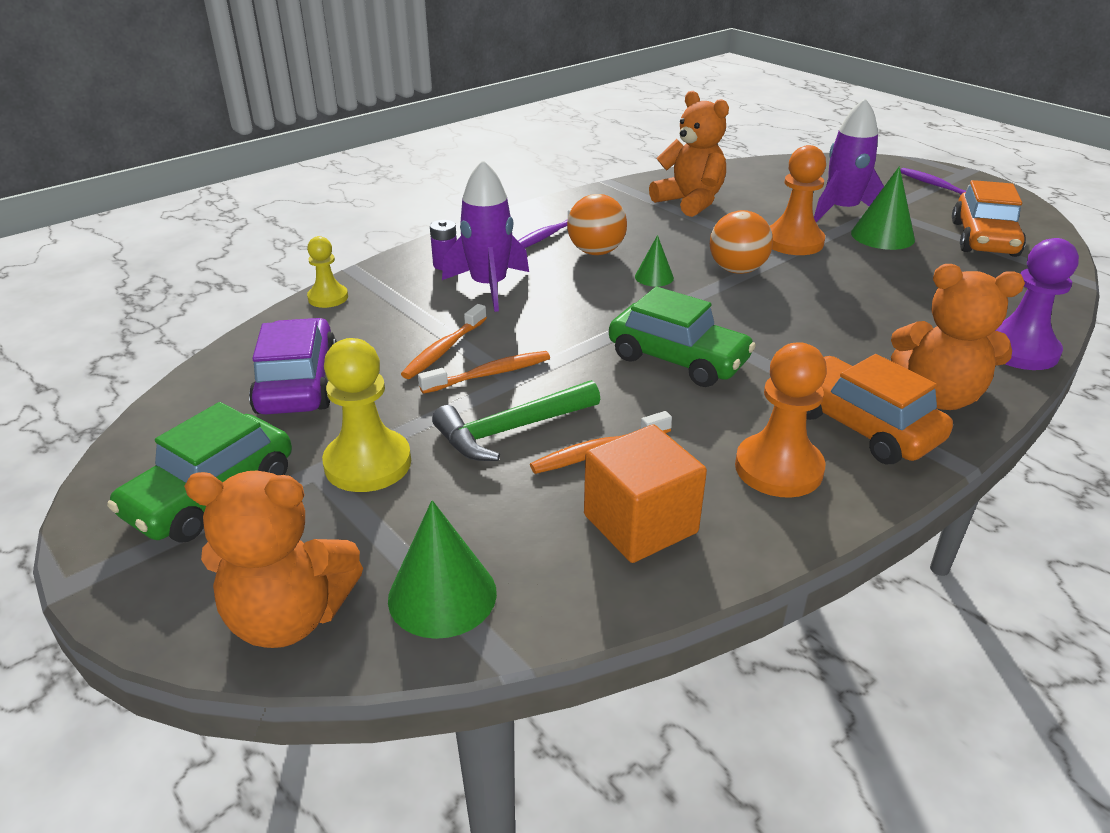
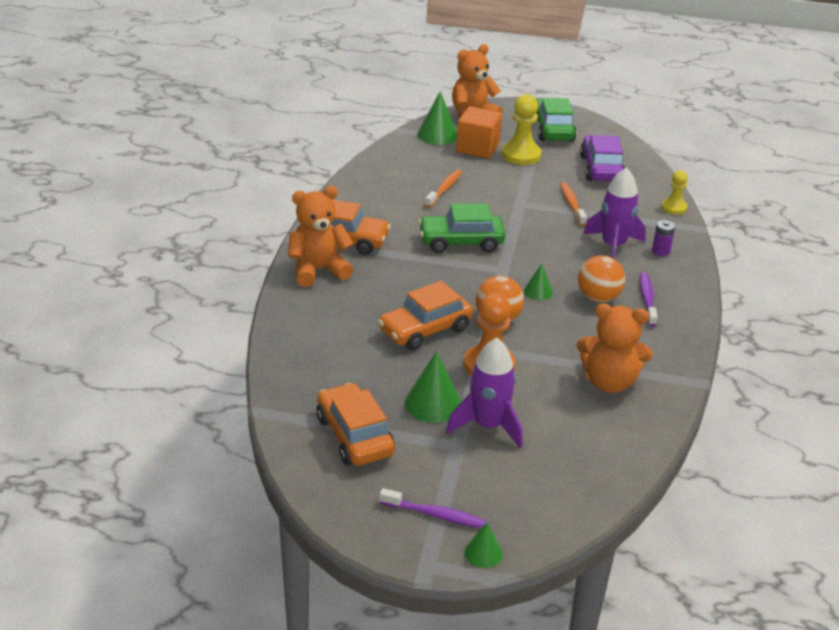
camera: 140 degrees right, 0 degrees up
(298, 383) = (601, 168): purple car -> purple car turned 135 degrees counterclockwise
(490, 374) = (533, 202): orange toothbrush -> none
(511, 430) = (489, 184): green hammer -> none
(640, 524) = (399, 172): orange cube -> orange cube (477, 148)
(778, 468) = (367, 209): orange pawn -> none
(835, 287) = (425, 330): none -> orange car
(914, 166) = (483, 553): none -> green cone
(1019, 350) = (287, 320): purple pawn -> none

